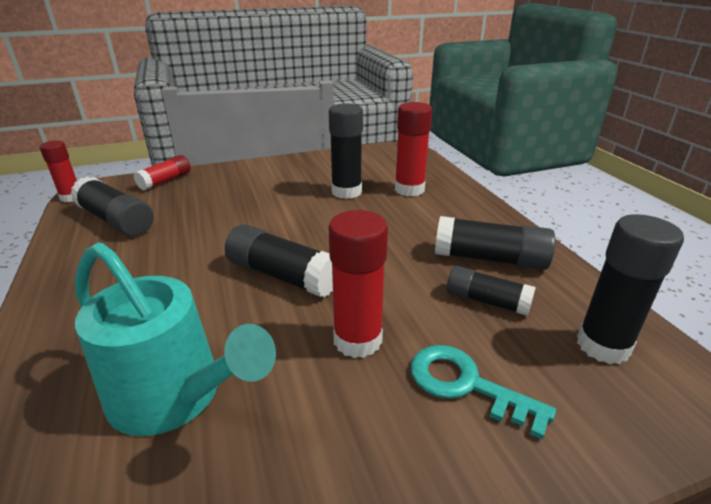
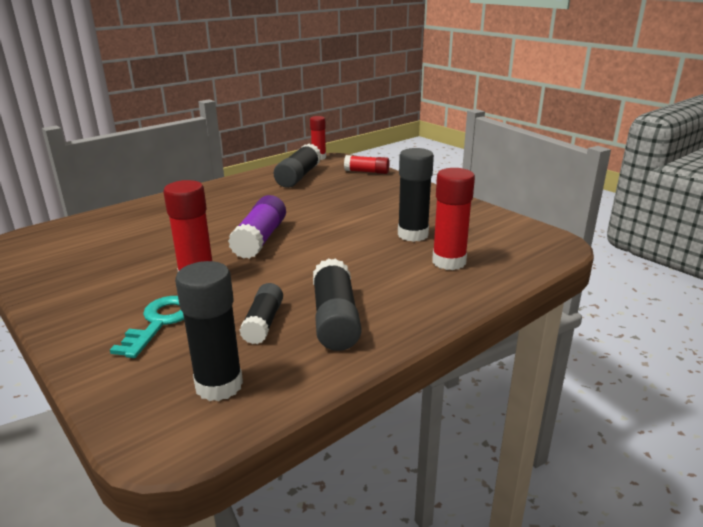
camera: 70 degrees right, 5 degrees down
(174, 396) = (139, 239): turquoise watering can -> none
(282, 276) = (260, 239): black glue stick -> purple glue stick

